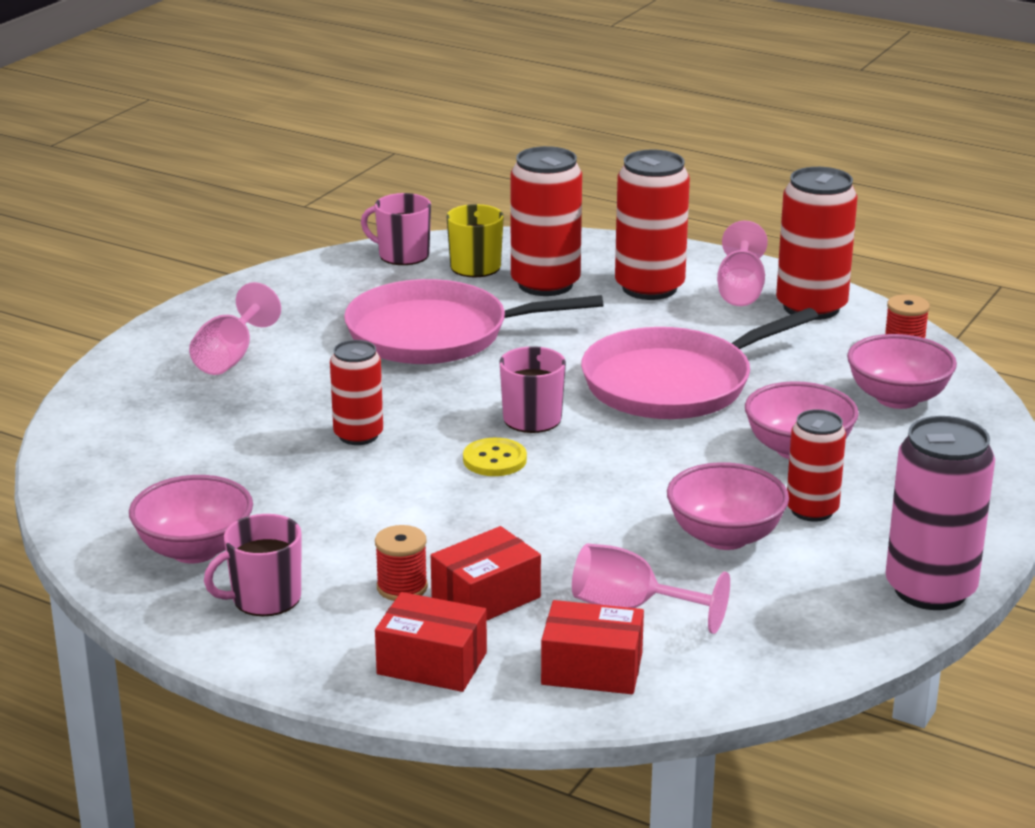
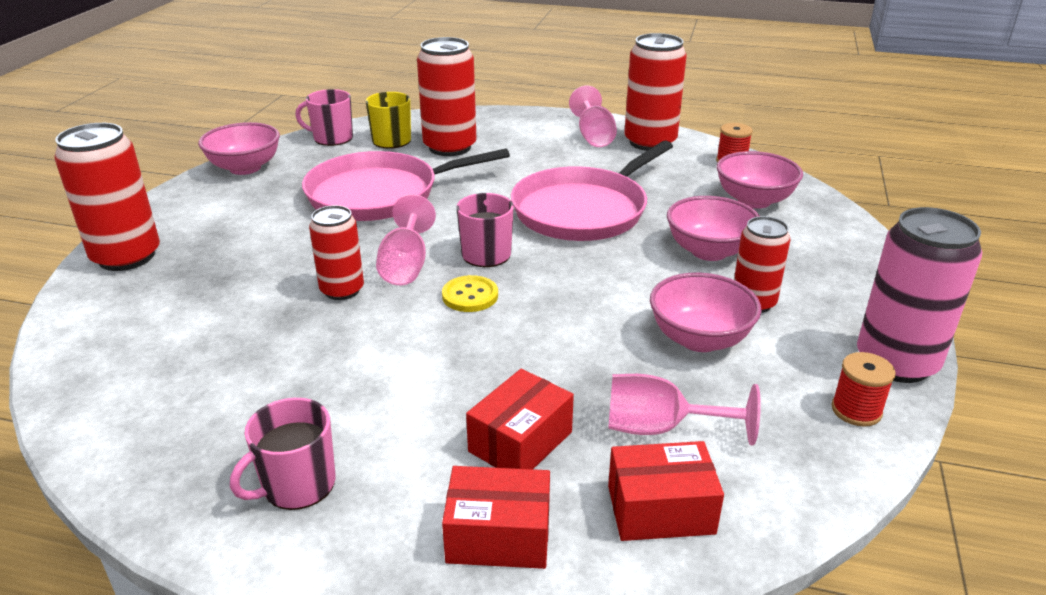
camera: 15 degrees left, 5 degrees up
(195, 550) = (211, 437): pink bowl -> pink bowl (245, 168)
(230, 357) = (209, 235): pink goblet -> pink goblet (406, 265)
(402, 587) = (435, 445): red spool -> red spool (856, 410)
(649, 288) = (528, 141): red can -> red can (126, 257)

